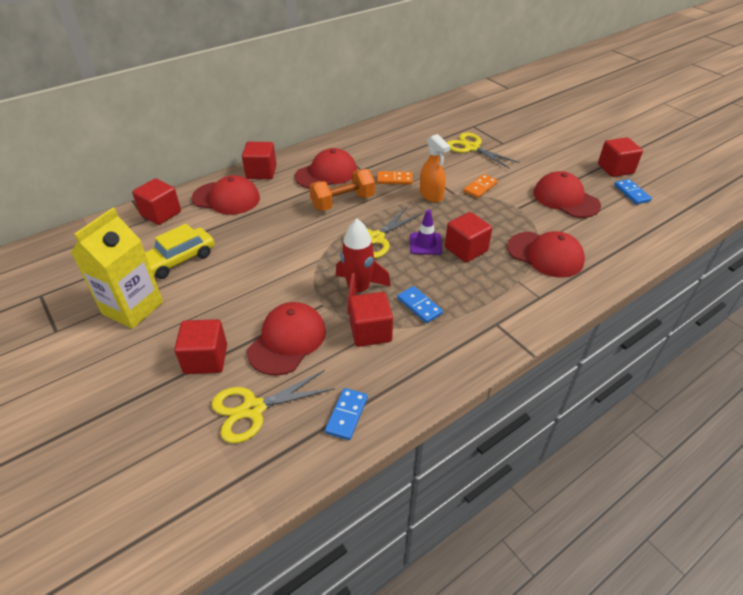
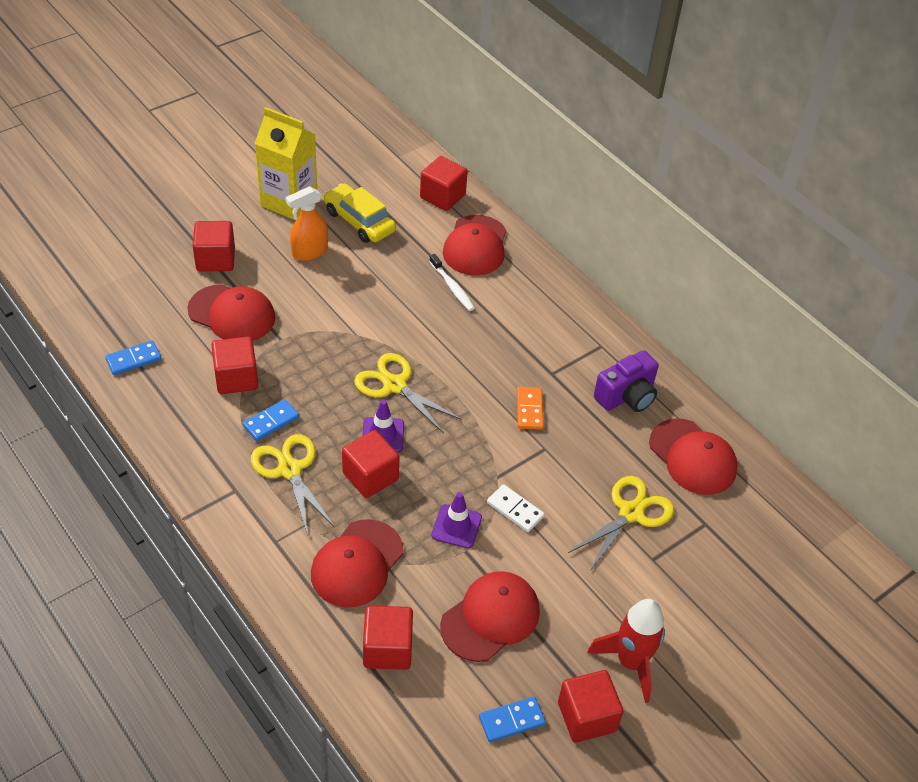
camera: 85 degrees right, 5 degrees up
(253, 409) = (152, 296): yellow scissors -> yellow scissors (290, 470)
(261, 172) = (536, 272): red cube -> red cube (387, 649)
(271, 210) = (452, 287): none -> white toothbrush
(326, 173) = (539, 336): red cap -> red cap (692, 457)
(343, 202) = (471, 354): orange dumbbell -> none
(347, 415) = (133, 360): blue domino -> blue domino turned 45 degrees counterclockwise
(358, 291) = (300, 369): red rocket -> red rocket (630, 662)
(380, 144) = (626, 396): none -> purple camera
(431, 195) = (492, 449): orange spray bottle -> orange spray bottle (309, 252)
(480, 188) = (515, 510): orange domino -> white domino
(500, 211) = (456, 526): none -> purple traffic cone

